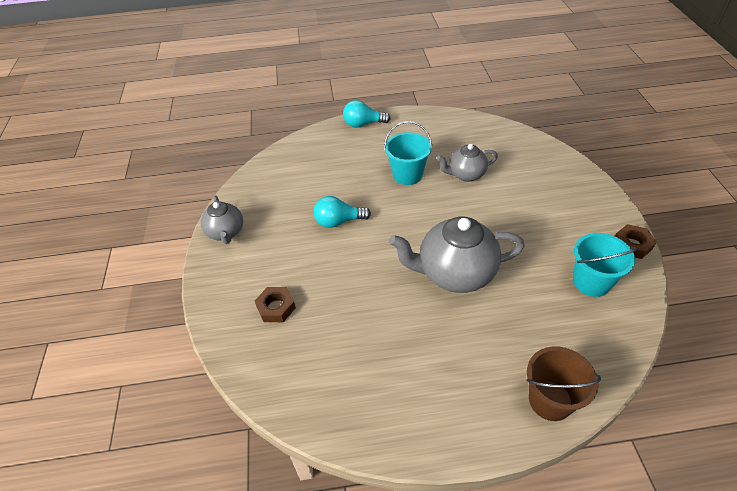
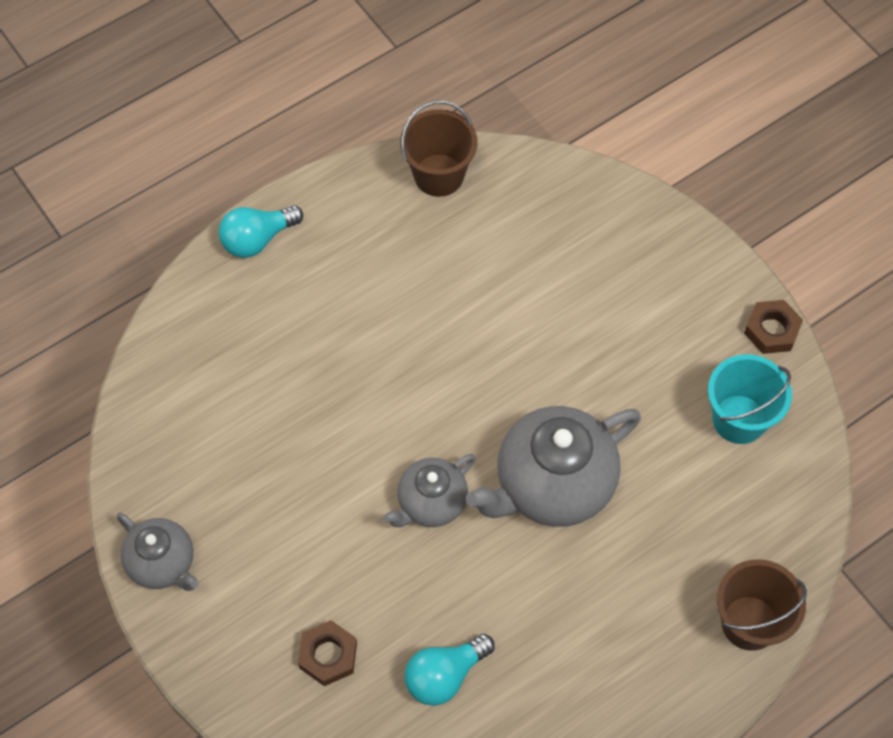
camera: 30 degrees left, 15 degrees up
(338, 221) = (333, 465): turquoise light bulb -> turquoise light bulb (444, 676)
(407, 175) = (393, 326): turquoise bucket -> none
(465, 174) = (485, 289): grey teapot -> grey teapot (431, 503)
(467, 125) = (439, 175): none -> brown bucket

